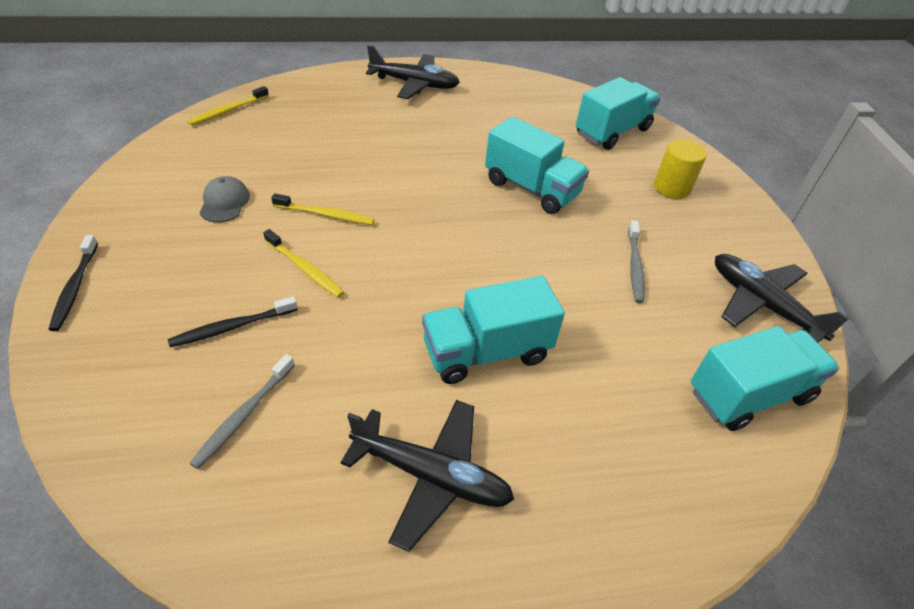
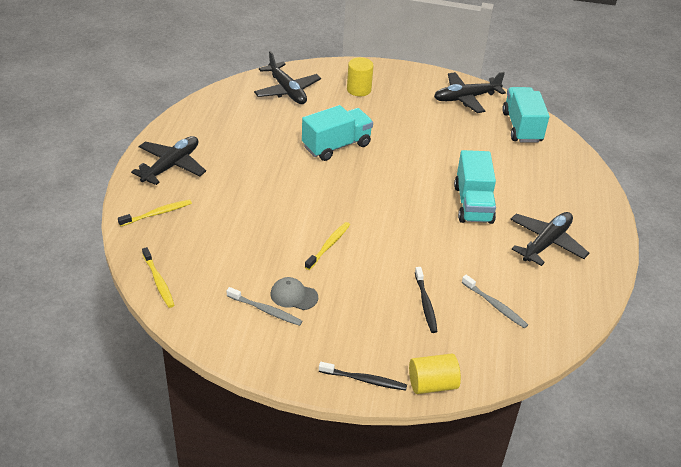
camera: 70 degrees left, 5 degrees down
(63, 359) = (432, 384): none -> yellow cylinder
(305, 269) = (382, 264): yellow toothbrush -> yellow toothbrush (157, 213)
(612, 132) = (287, 91): turquoise truck -> black plane
(634, 266) = (423, 129): grey toothbrush -> grey toothbrush (265, 310)

